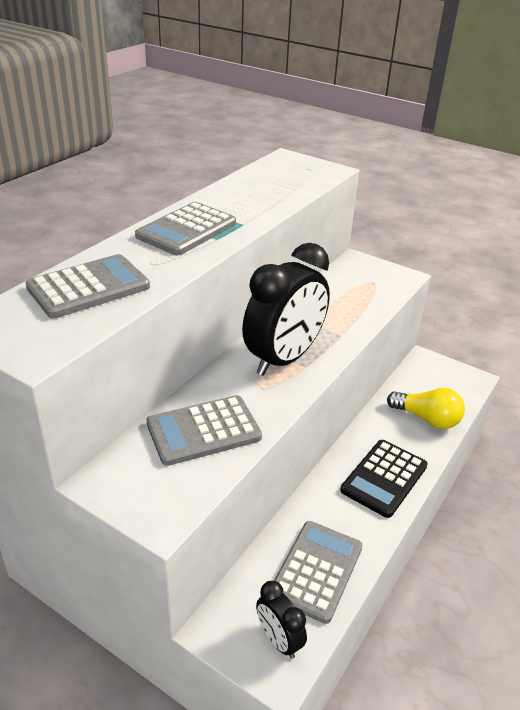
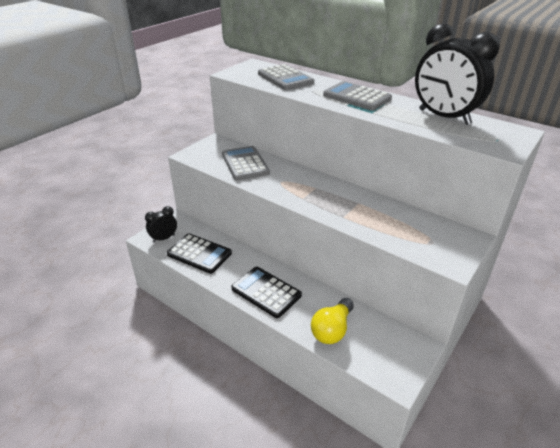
camera: 95 degrees right, 0 degrees up
(284, 359) = (310, 191): black clock -> black clock (444, 117)
(316, 570) = (199, 254): grey calculator -> black calculator

